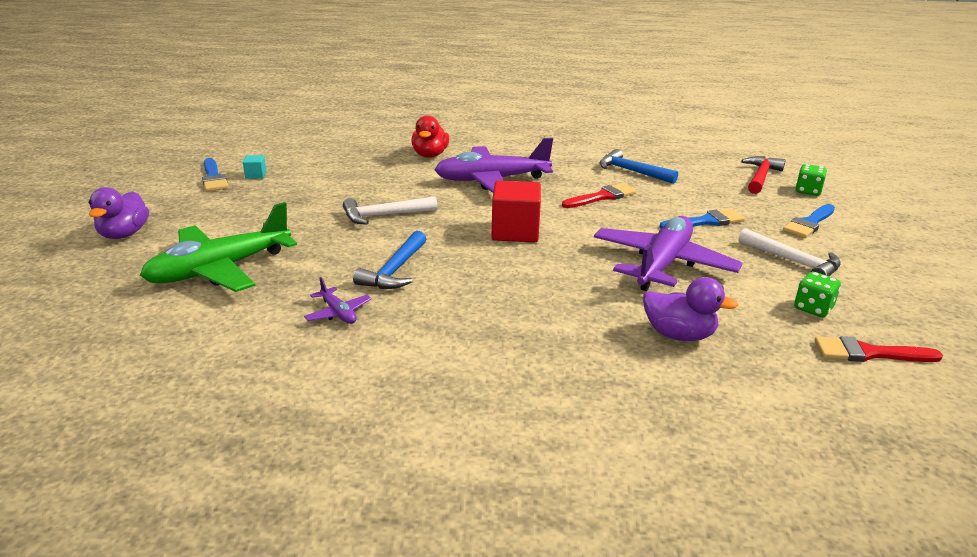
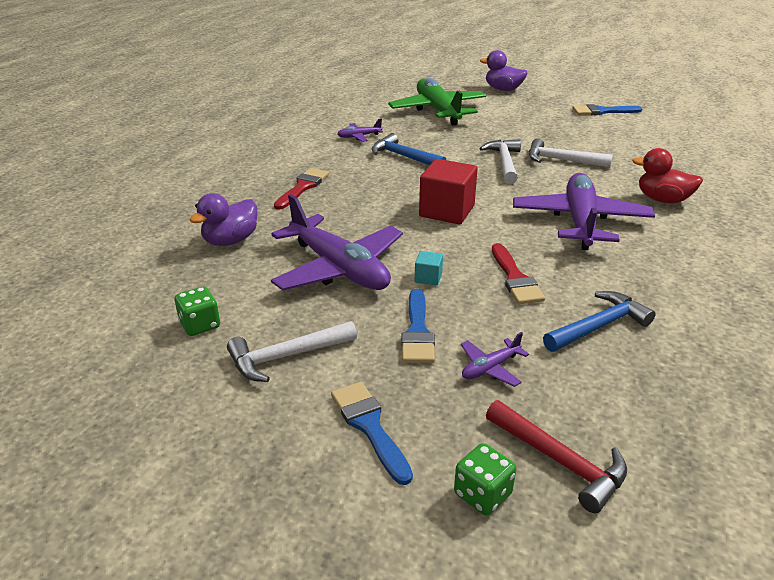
camera: 110 degrees right, 5 degrees up
(256, 175) = (607, 124): turquoise cube -> turquoise cube (428, 278)
(365, 191) = (561, 160): none -> white hammer
(712, 197) = (490, 368): none -> purple plane
(868, 353) = (117, 322): red brush -> red brush (303, 187)

